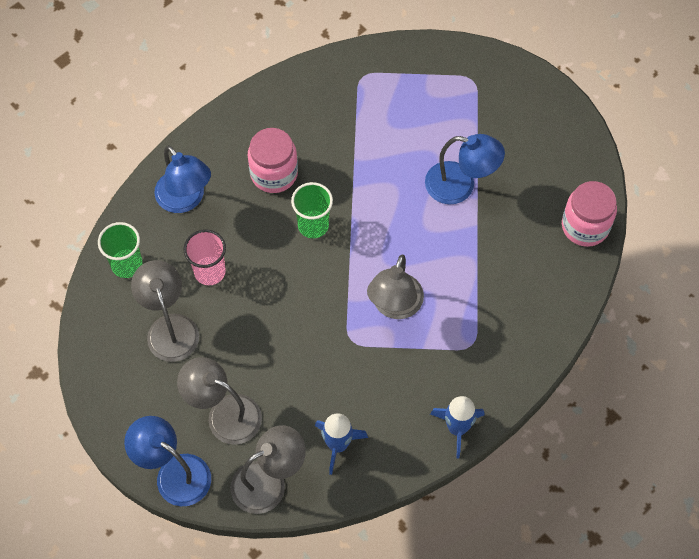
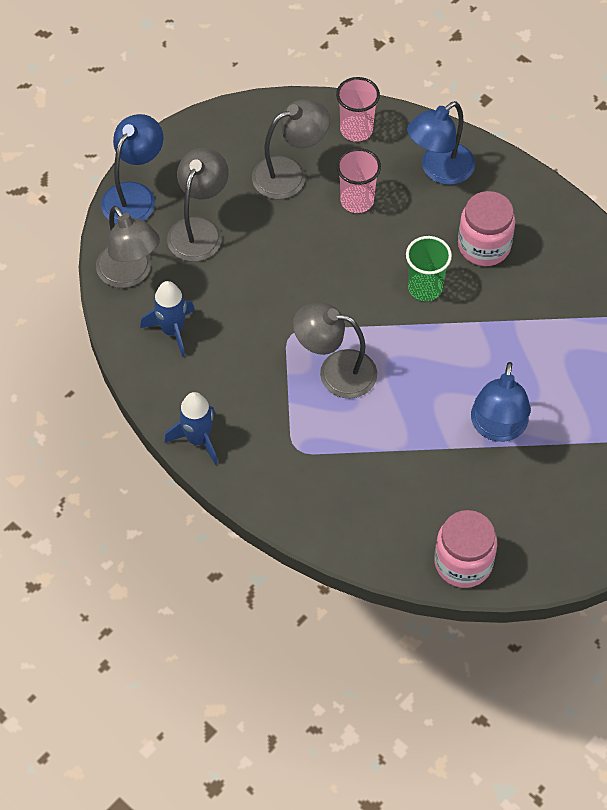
camera: 85 degrees right, 5 degrees down
(127, 264) = (356, 130): green cup -> pink cup

